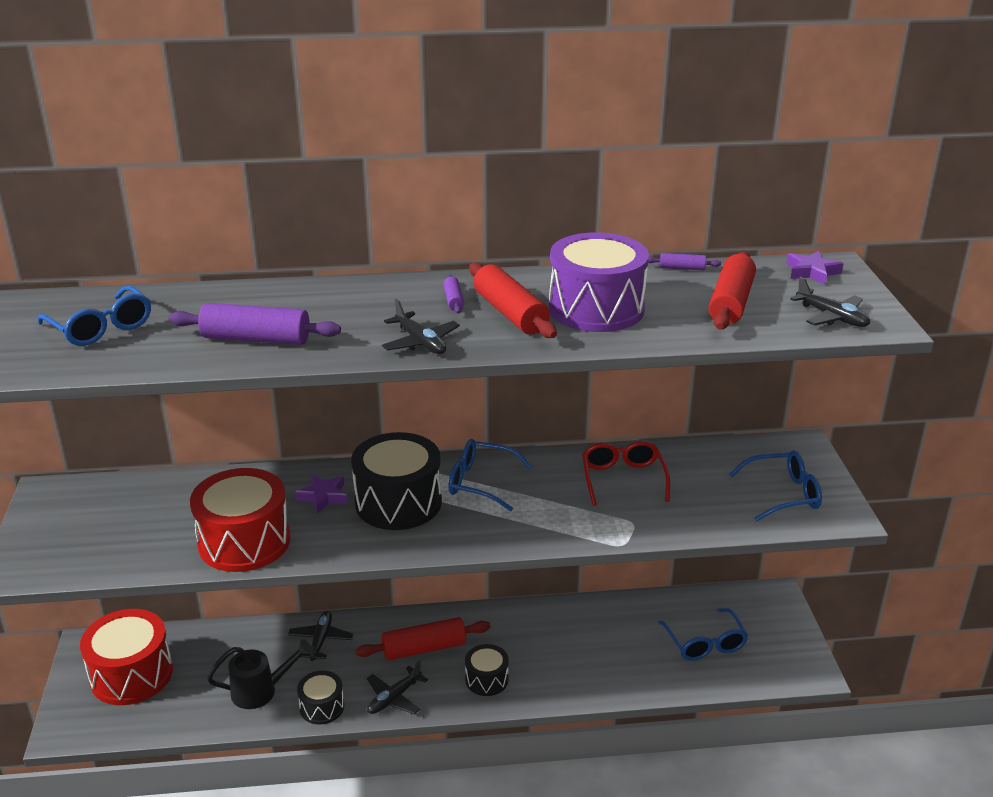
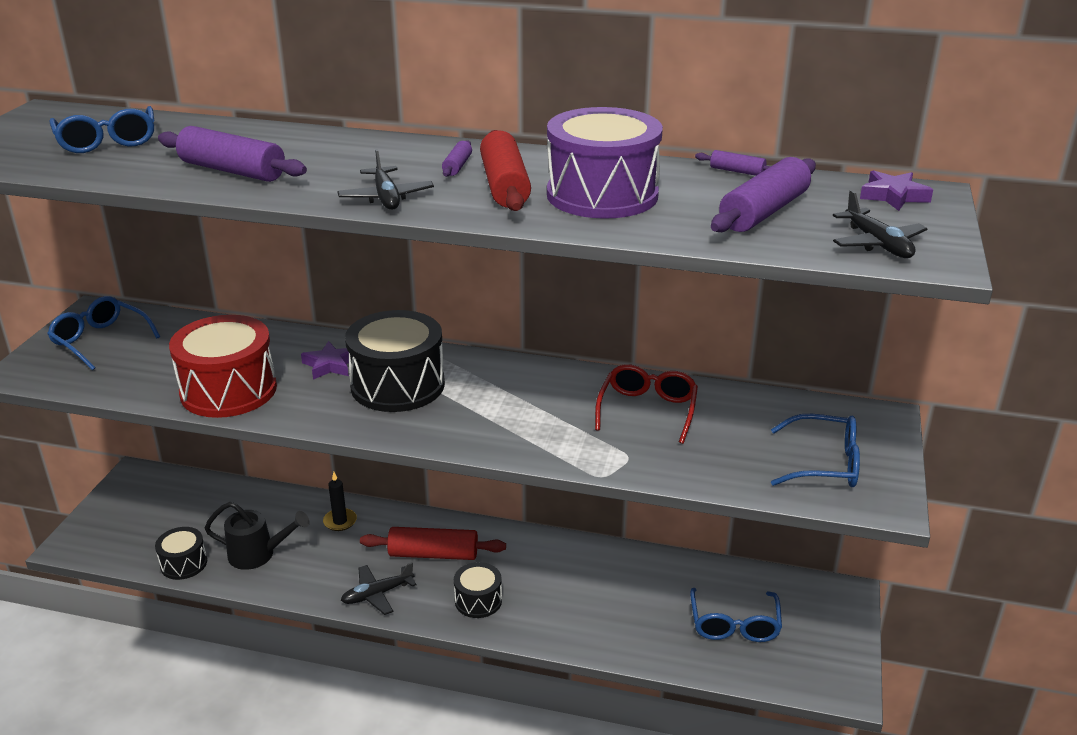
camera: 20 degrees right, 0 degrees up
(131, 674) = (156, 510): red drum -> none
(321, 640) = (340, 521): black plane -> black candle
(322, 707) = (304, 584): black drum -> black drum (184, 563)
(481, 482) = (494, 383): blue glasses -> blue glasses (100, 340)
(731, 303) = (764, 212): red rolling pin -> purple rolling pin

